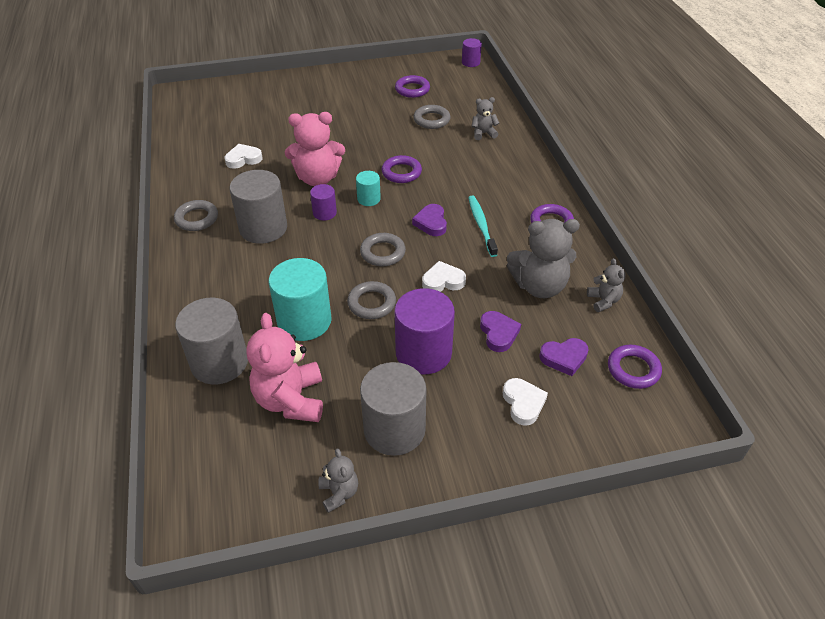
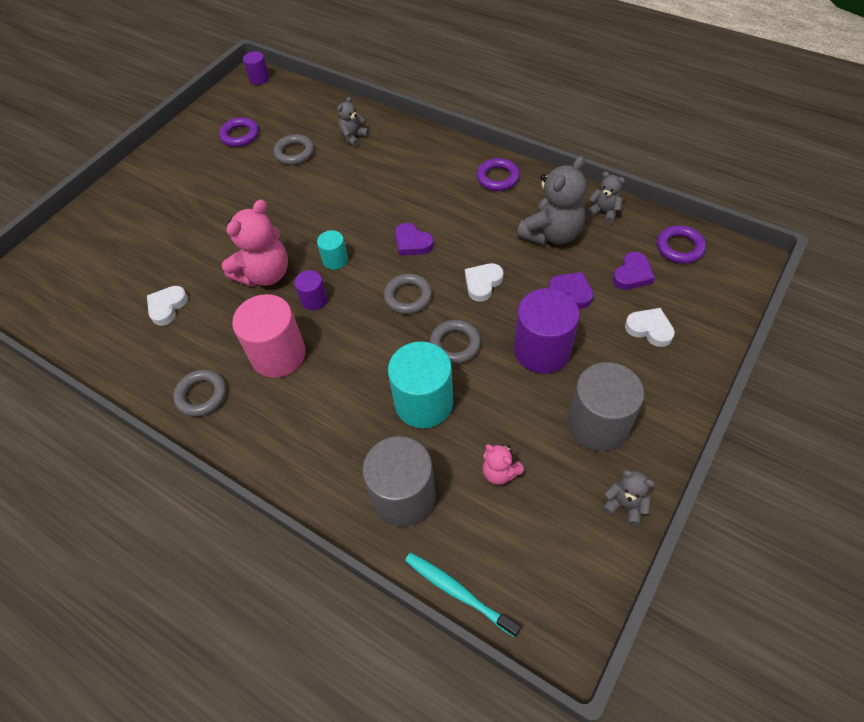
camera: 40 degrees left, 10 degrees up
(263, 228) = (278, 355): grey cylinder -> pink cylinder
(291, 400) = (500, 472): pink teddy bear -> pink teddy bear, size x0.51
(401, 172) = (331, 217): purple ring -> none
(481, 225) = (452, 217): turquoise toothbrush -> turquoise toothbrush (458, 592)

